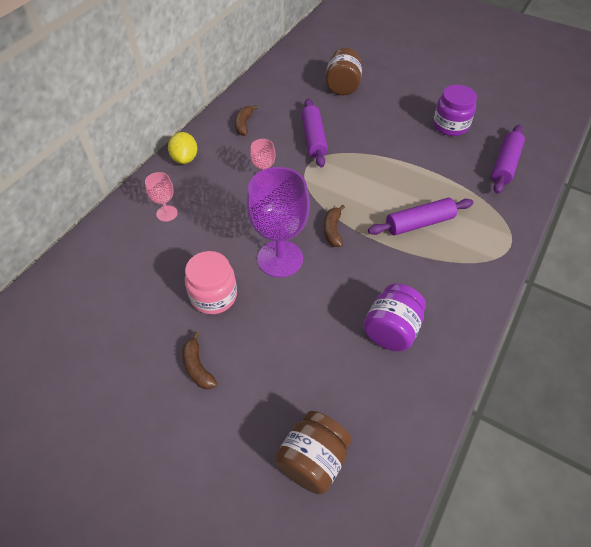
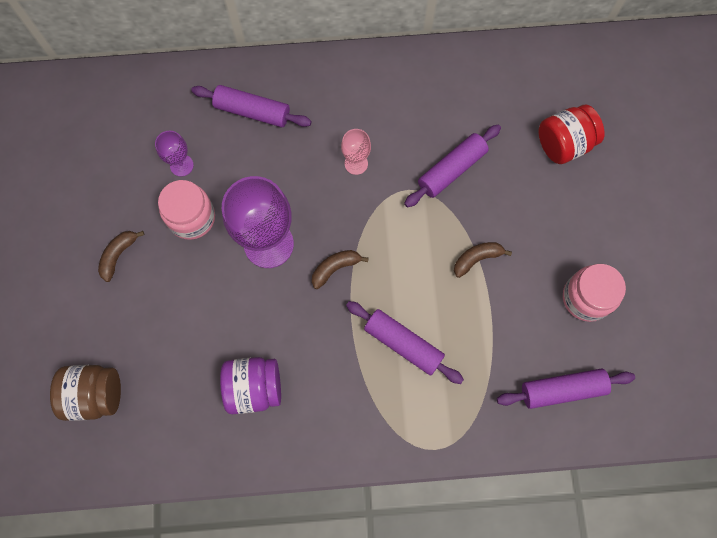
camera: 55 degrees right, 20 degrees up
(163, 279) = (181, 165): none -> purple goblet
(167, 213) = (252, 111): pink goblet -> purple rolling pin
(185, 159) = (330, 73): yellow lemon -> none
(244, 124) = (420, 89): brown banana -> brown banana (477, 259)
(342, 86) = (563, 144): brown jar -> red jar
(450, 125) = (586, 298): purple jar -> pink jar

